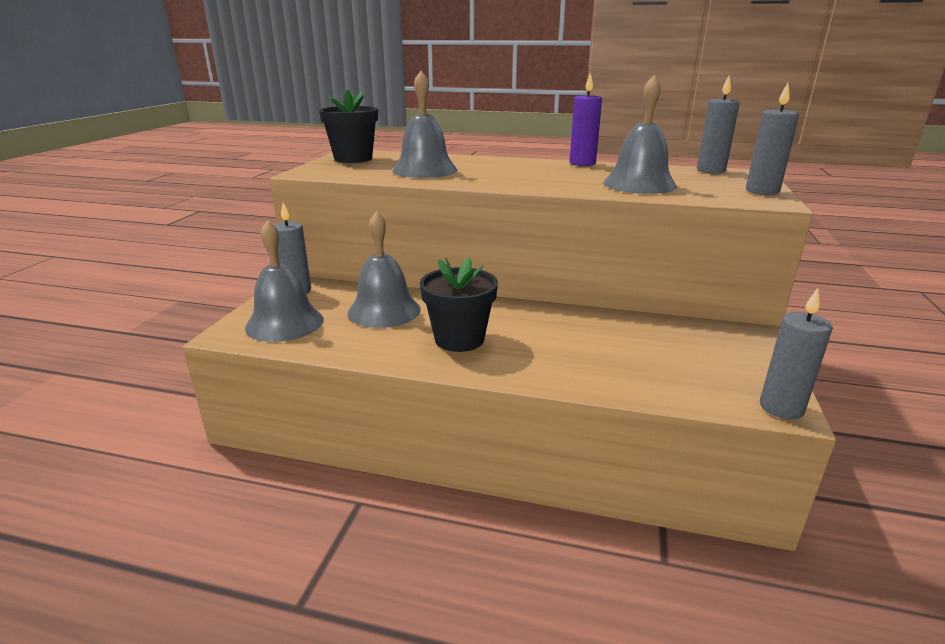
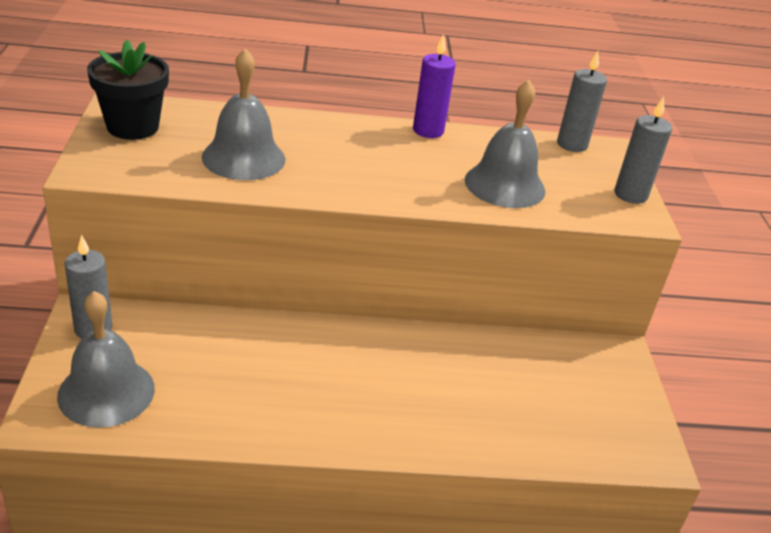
camera: 20 degrees left, 10 degrees up
(384, 310) = (221, 355): grey bell -> none
(459, 339) = (326, 396): black flower pot -> none
(781, 408) = (654, 456): grey candle -> none

